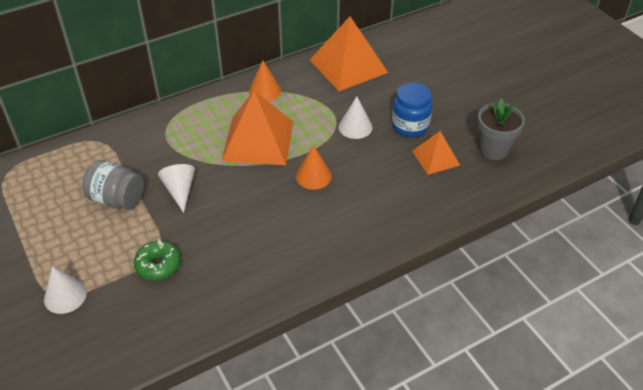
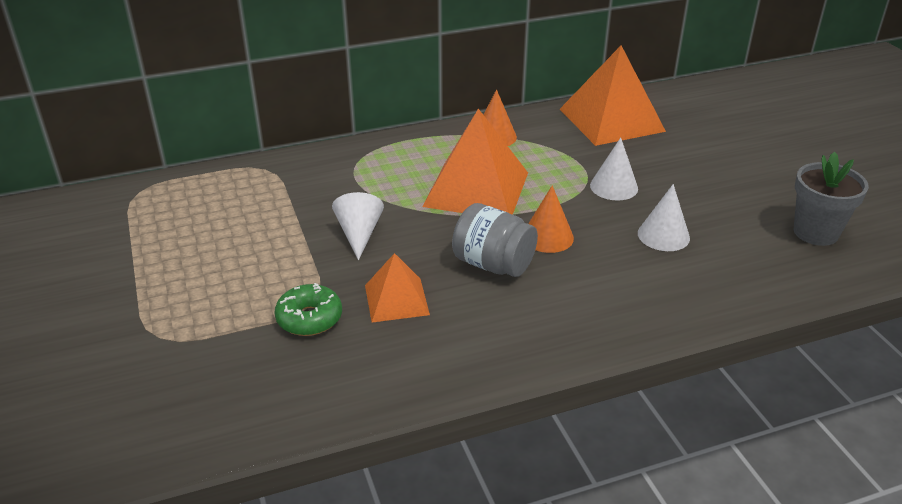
camera: 10 degrees right, 10 degrees down
(65, 296) = (172, 340): white cone -> white cone (663, 235)
(117, 199) = (273, 235): grey jar -> grey jar (493, 264)
(410, 126) = (692, 193): blue jar -> none
(435, 158) = (728, 234): orange pyramid -> orange pyramid (396, 300)

